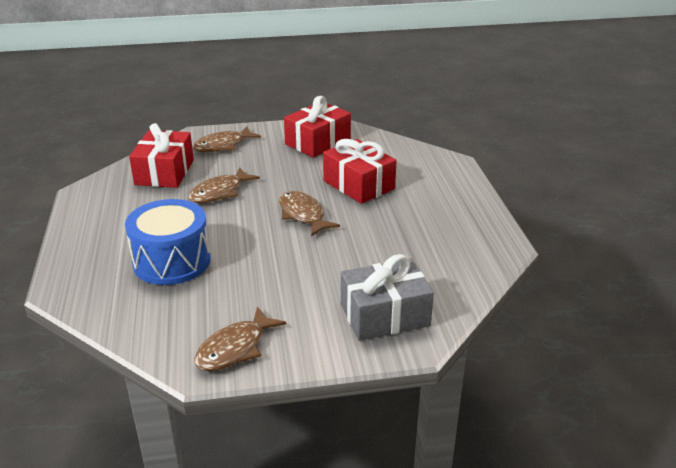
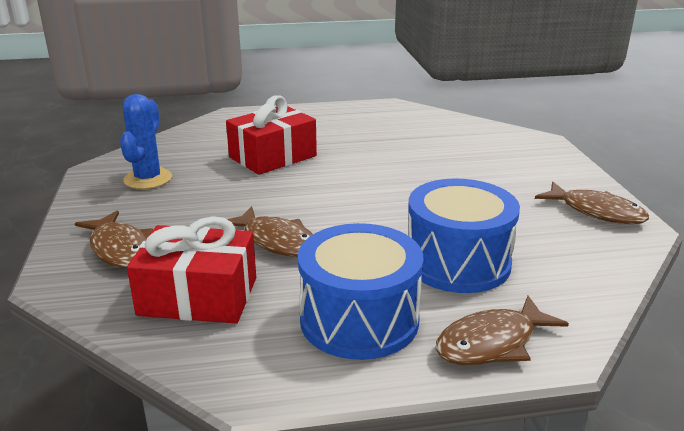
camera: 90 degrees left, 5 degrees down
(121, 221) = (359, 320): none -> blue drum
(303, 215) = (340, 185): brown fish -> brown fish (492, 343)
(318, 142) = (148, 179): red gift -> blue cactus
(384, 315) = (509, 149): grey gift -> none

